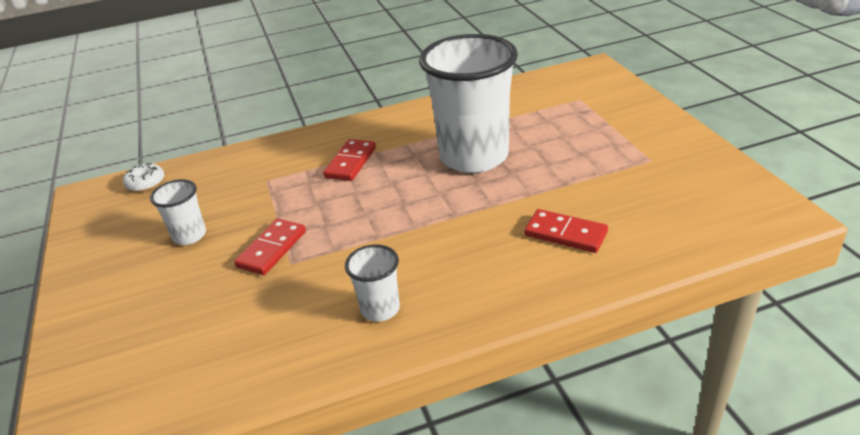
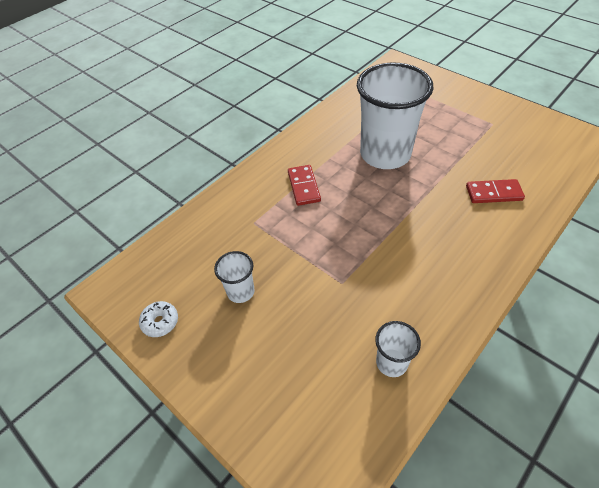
camera: 30 degrees left, 15 degrees up
(146, 183) = (152, 261): white donut -> white donut (160, 322)
(272, 249) = (317, 277): red domino -> none
(380, 309) = (436, 292): white cup -> white cup (391, 362)

